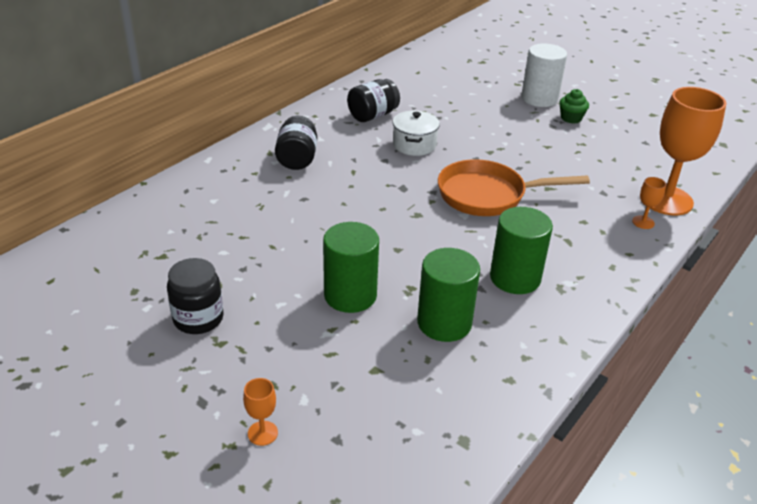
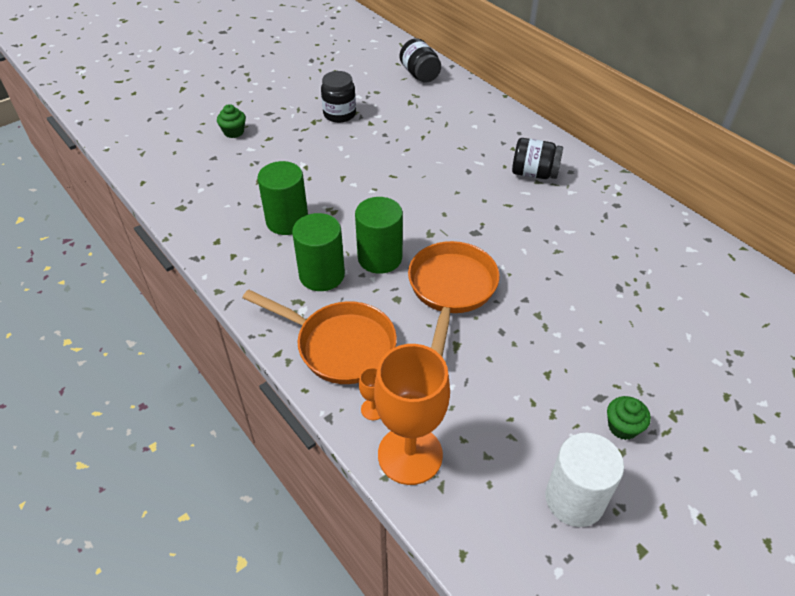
camera: 105 degrees right, 10 degrees up
(262, 433) = (234, 132): orange goblet -> green cupcake
(350, 295) = (336, 179): green cylinder -> green cylinder (380, 258)
(373, 115) = (621, 235): black jar -> black jar (420, 74)
(414, 145) = (555, 255): white pot -> none
(539, 98) = (681, 408): white cylinder -> white cylinder (574, 499)
(594, 250) = (339, 345): none -> orange pan

